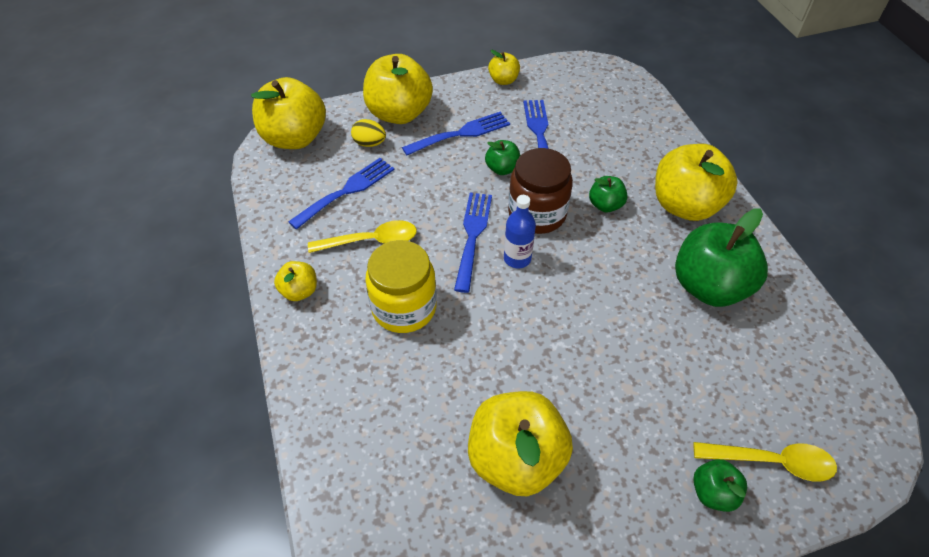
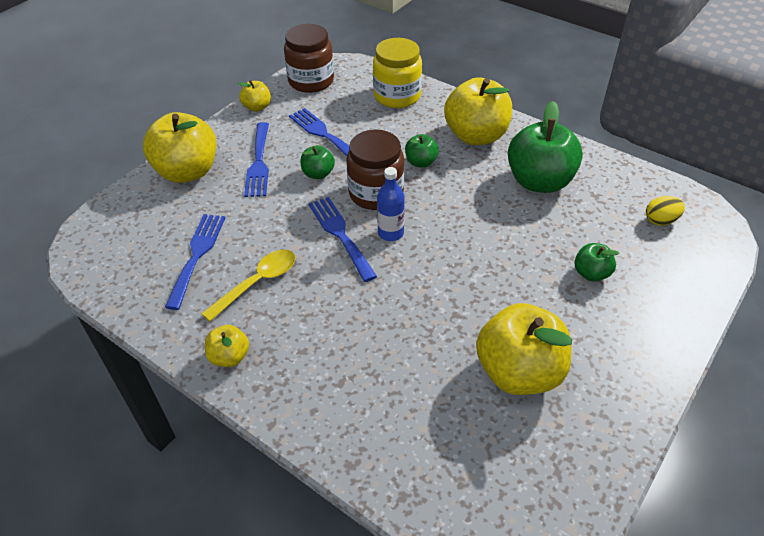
camera: 35 degrees left, 5 degrees down
(295, 138) = (103, 237): yellow apple -> none
(369, 143) = (182, 207): yellow egg -> yellow egg (660, 220)
(404, 308) = (334, 318): yellow jar -> yellow jar (397, 96)
(461, 133) = (259, 163): blue fork -> blue fork turned 150 degrees clockwise
(572, 76) = (311, 81): none -> brown jar
(713, 492) = (658, 311): green apple -> green apple (591, 273)
(771, 461) = (672, 270): yellow spoon -> none

